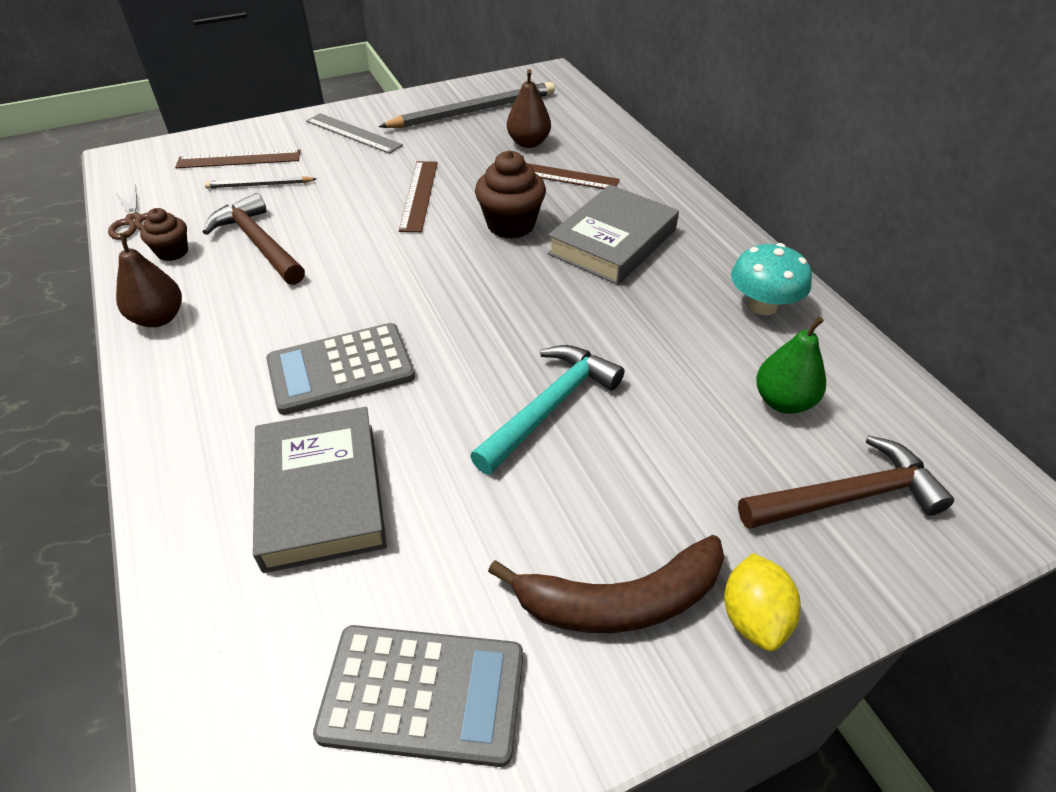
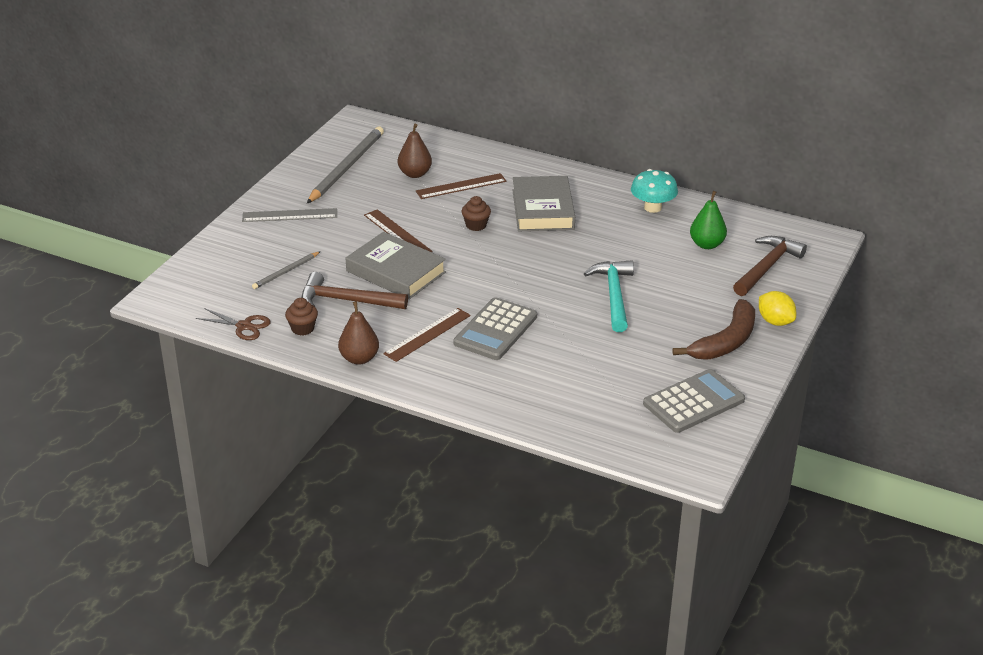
camera: 40 degrees left, 10 degrees down
(239, 159) = (241, 264): brown ruler -> brown ruler (427, 334)
(321, 494) = (564, 374): grey book -> grey book (396, 271)
(511, 225) = (476, 225): brown cupcake -> brown cupcake, size x0.60

